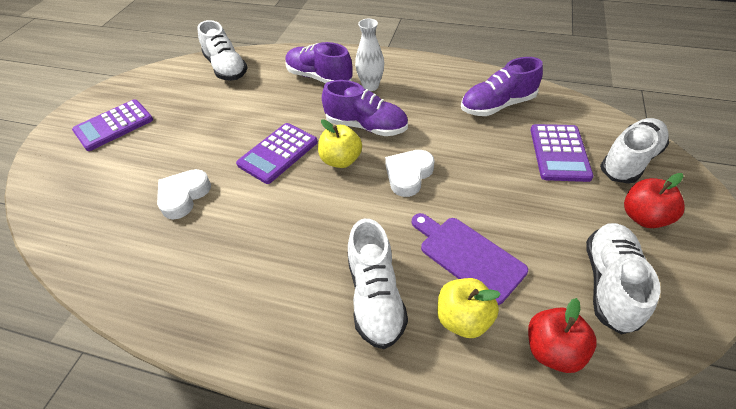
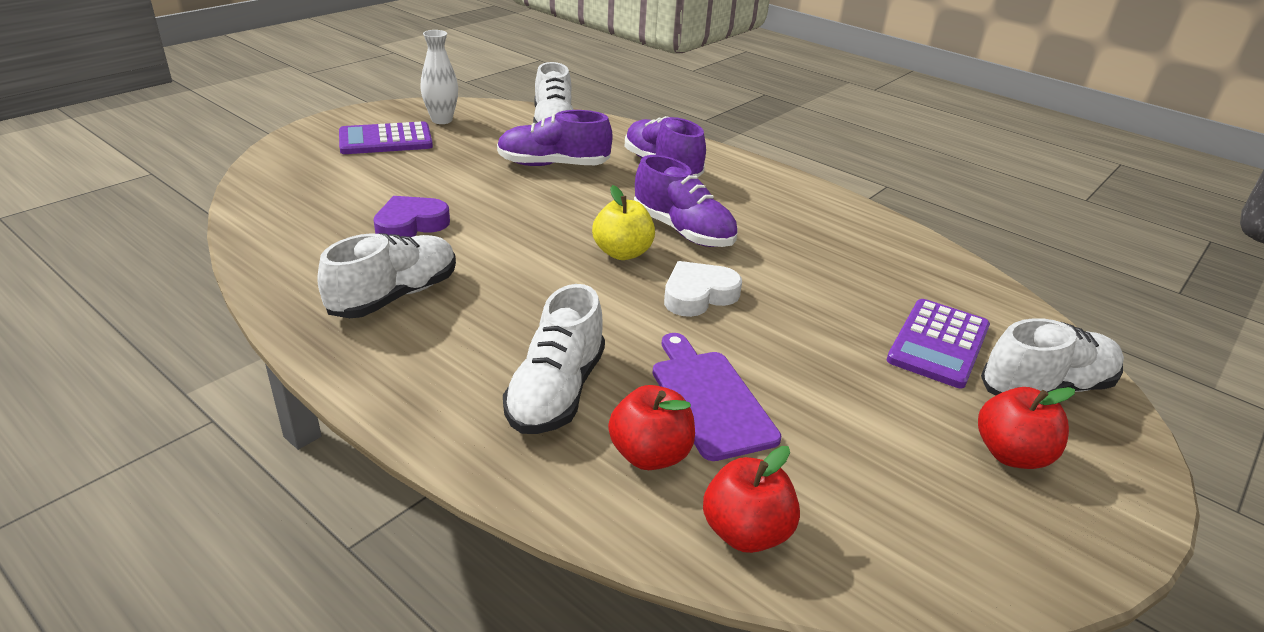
camera: 20 degrees right, 15 degrees down
(184, 196) = (410, 225): white heart -> purple heart
(278, 153) = (550, 222): purple calculator -> none
(370, 86) = (723, 194): white vase -> white vase (442, 120)
(463, 318) = (650, 455): yellow apple -> red apple
(497, 105) = (888, 266): purple shoe -> purple shoe (553, 165)
(610, 284) = (891, 502): white shoe -> white shoe (394, 296)

